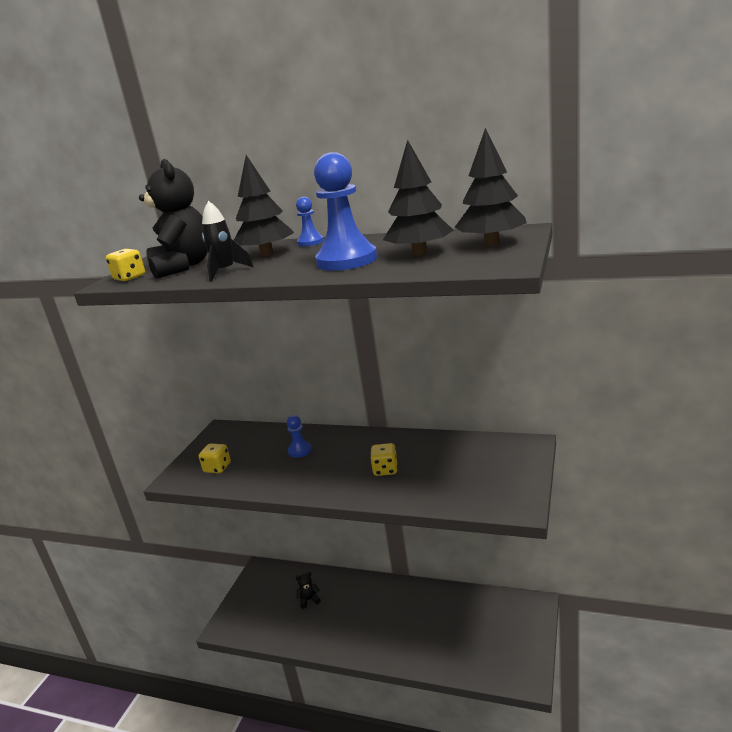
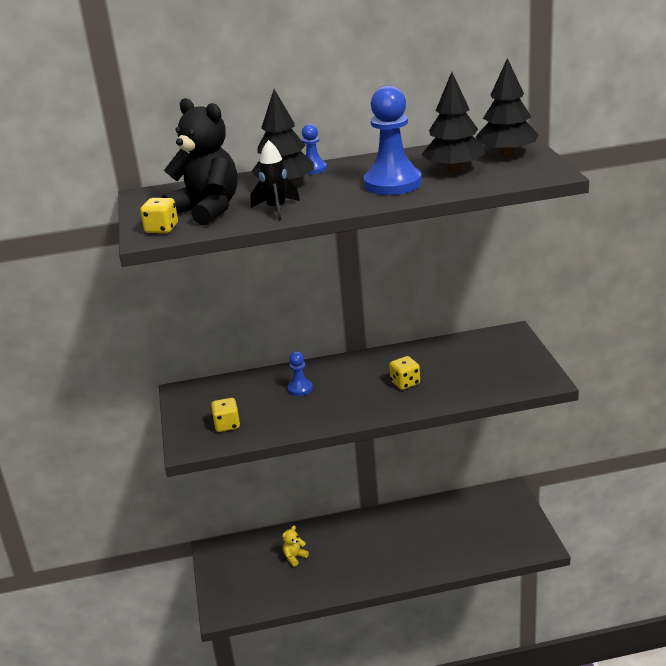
camera: 30 degrees left, 5 degrees up
(309, 600) = (294, 557): black teddy bear -> yellow teddy bear

